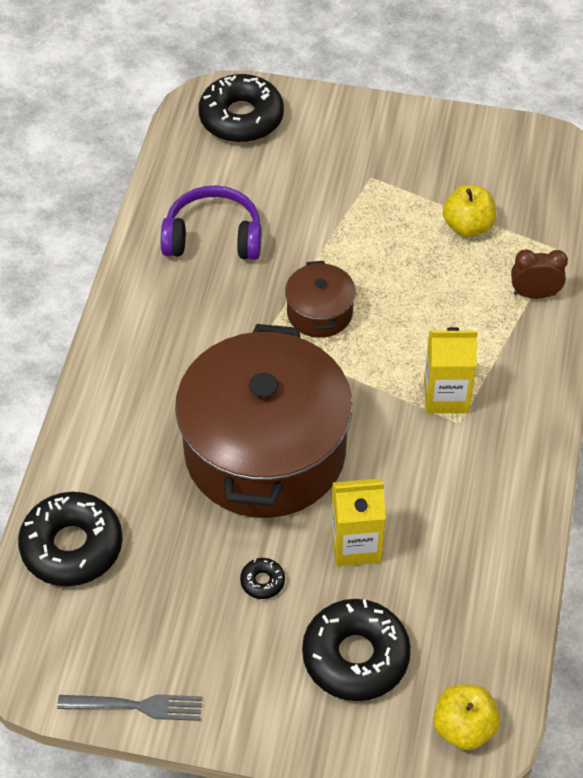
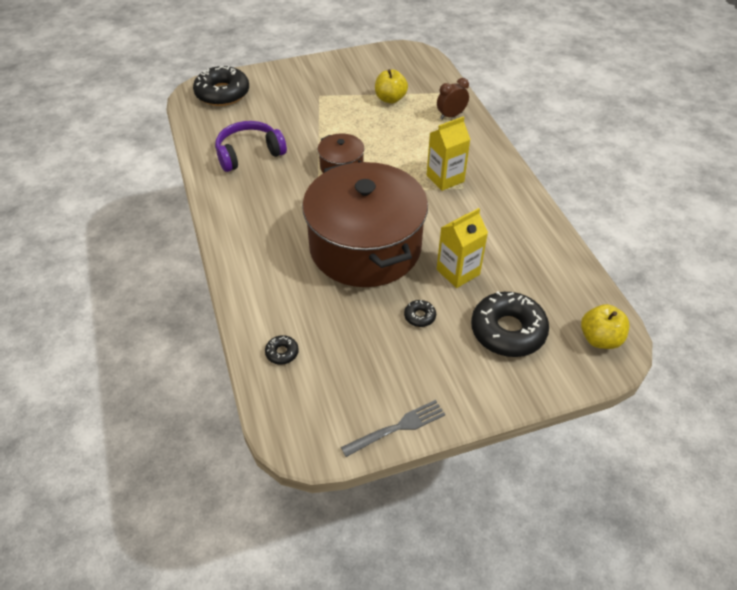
camera: 30 degrees left, 5 degrees down
(72, 546) = (282, 353): black donut -> black donut, size x0.43

